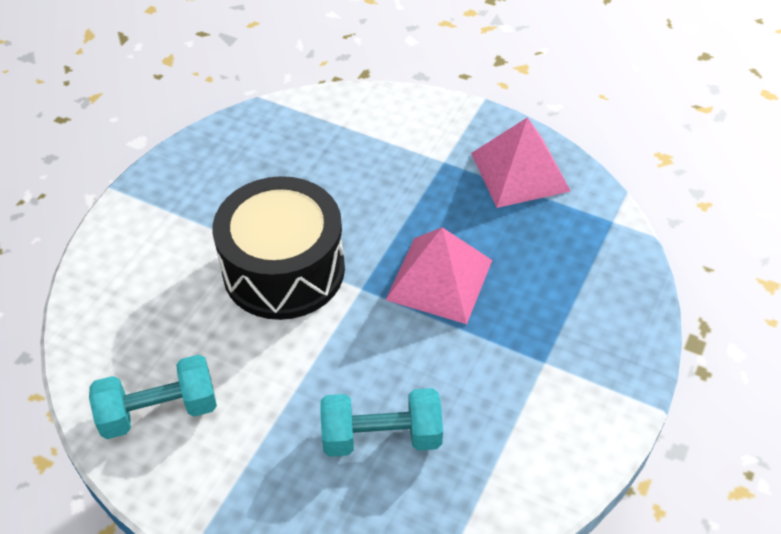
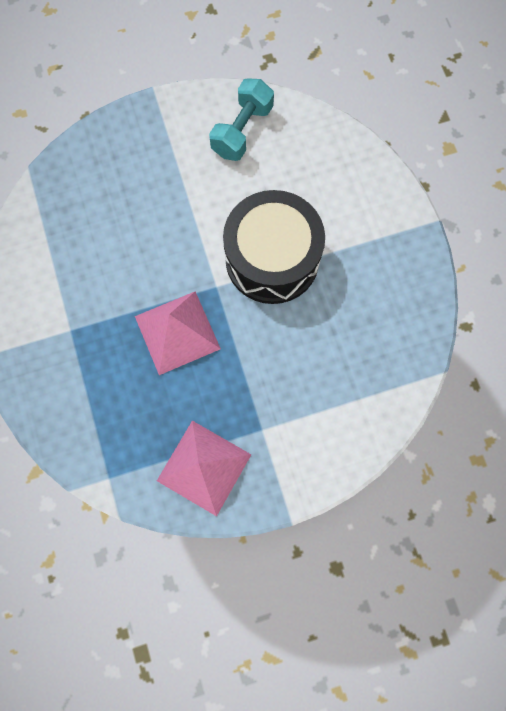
camera: 135 degrees right, 25 degrees up
(381, 436) = (119, 212): turquoise dumbbell -> none

